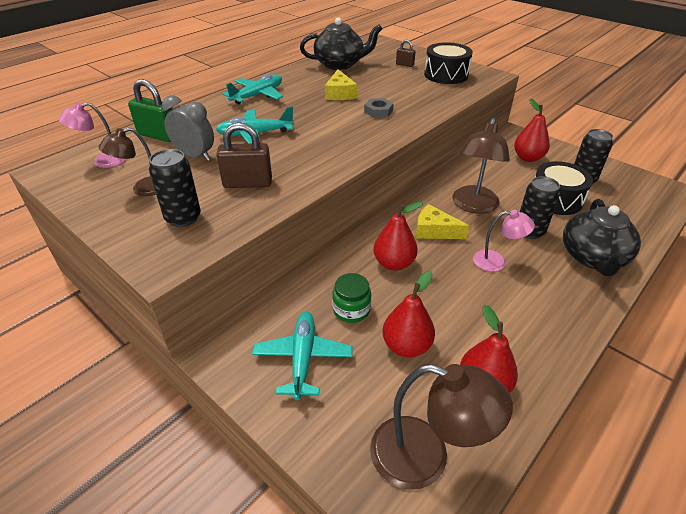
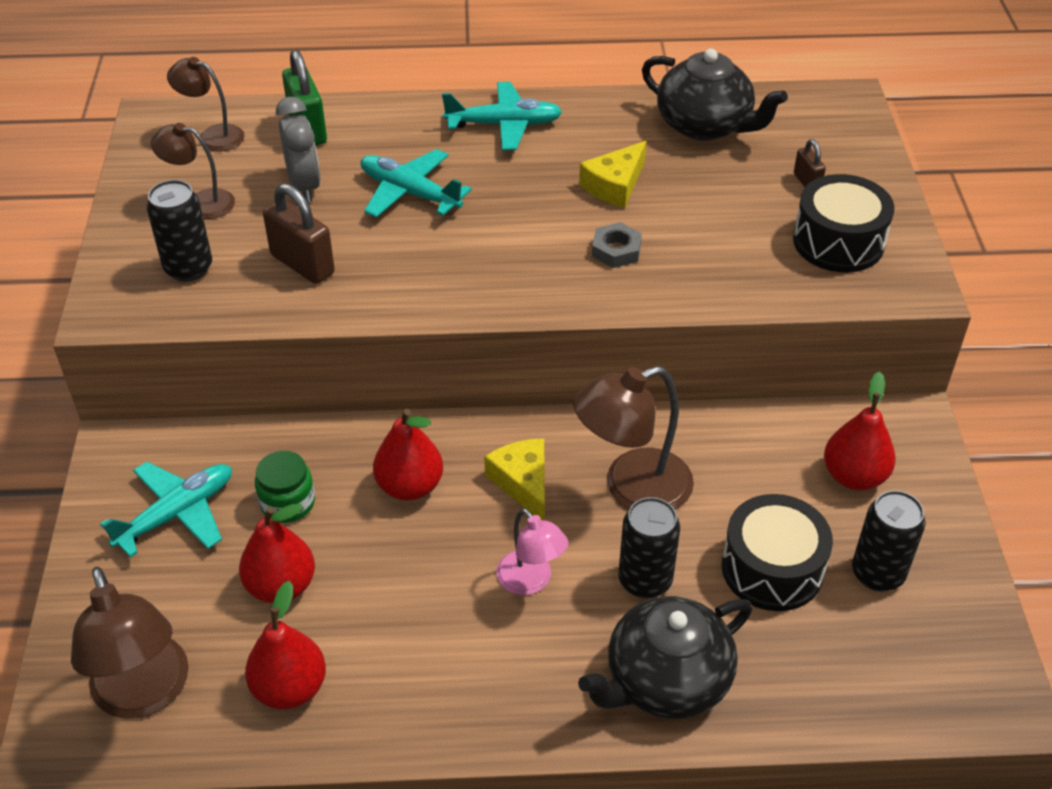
camera: 45 degrees right, 5 degrees up
(103, 161) = (213, 136): pink lamp -> brown lamp

